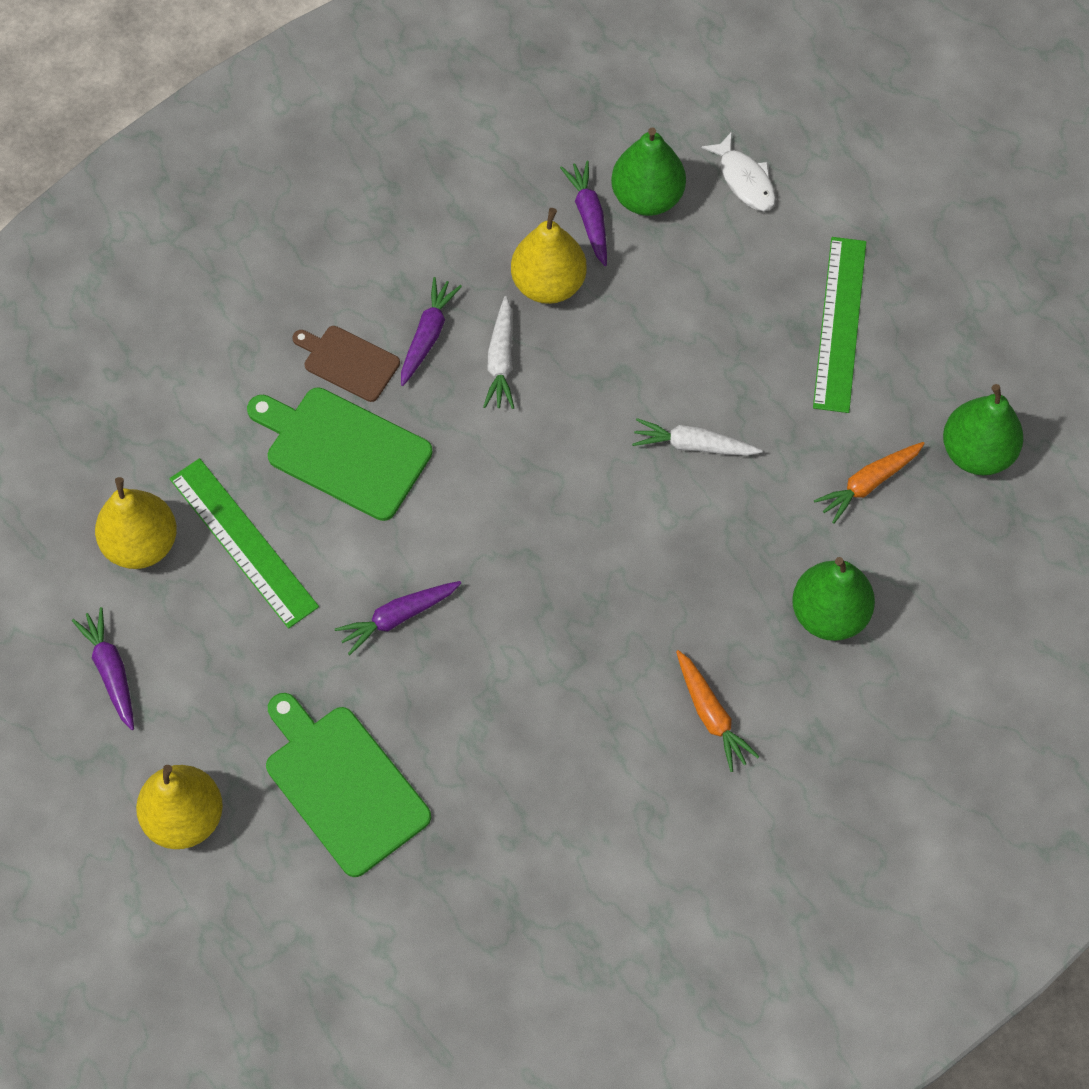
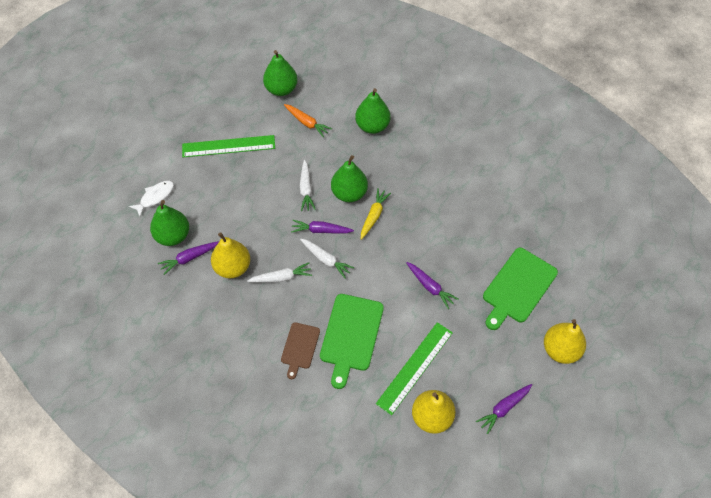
camera: 105 degrees left, 5 degrees down
(428, 335) = (275, 314): purple carrot -> purple carrot (321, 230)
(516, 445) = (326, 260): none -> white carrot
(593, 557) = (374, 216): none -> yellow carrot
(661, 524) = (349, 193): none -> green pear
(711, 715) = (432, 158): orange carrot -> none

